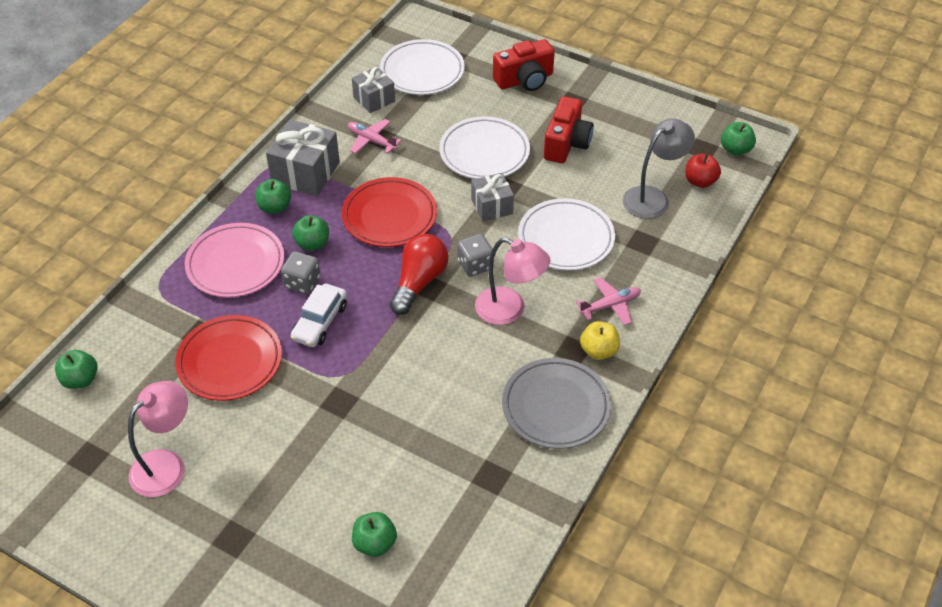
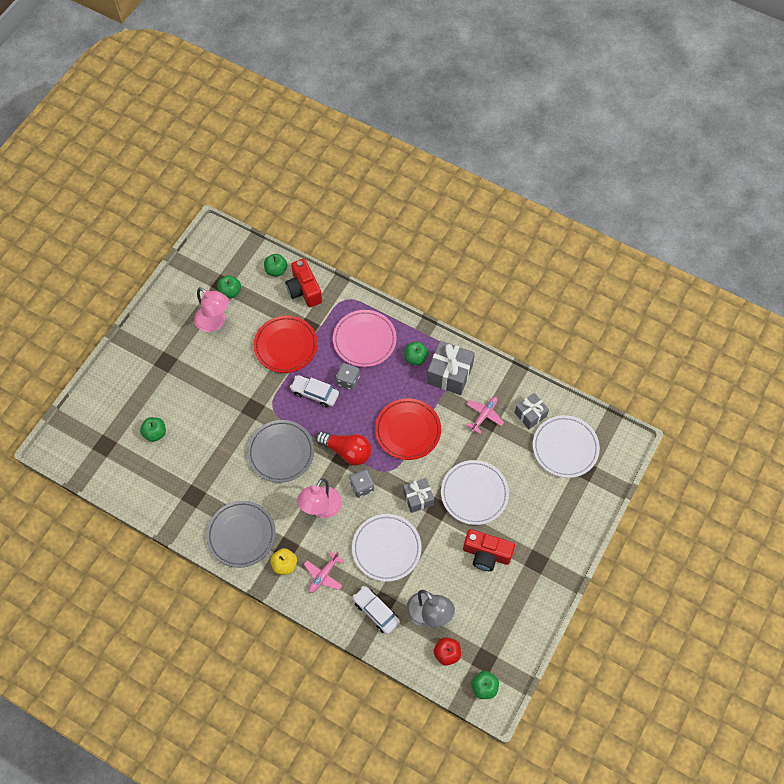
camera: 90 degrees right, 15 degrees up
(312, 244) = (382, 384): green apple -> green apple (230, 292)
(418, 361) = (281, 452): none -> grey plate
(525, 80) = (560, 525): red camera -> red camera (304, 290)
(610, 305) = (323, 575): pink plane -> pink plane turned 60 degrees clockwise
(655, 249) = (376, 611): none -> white car

